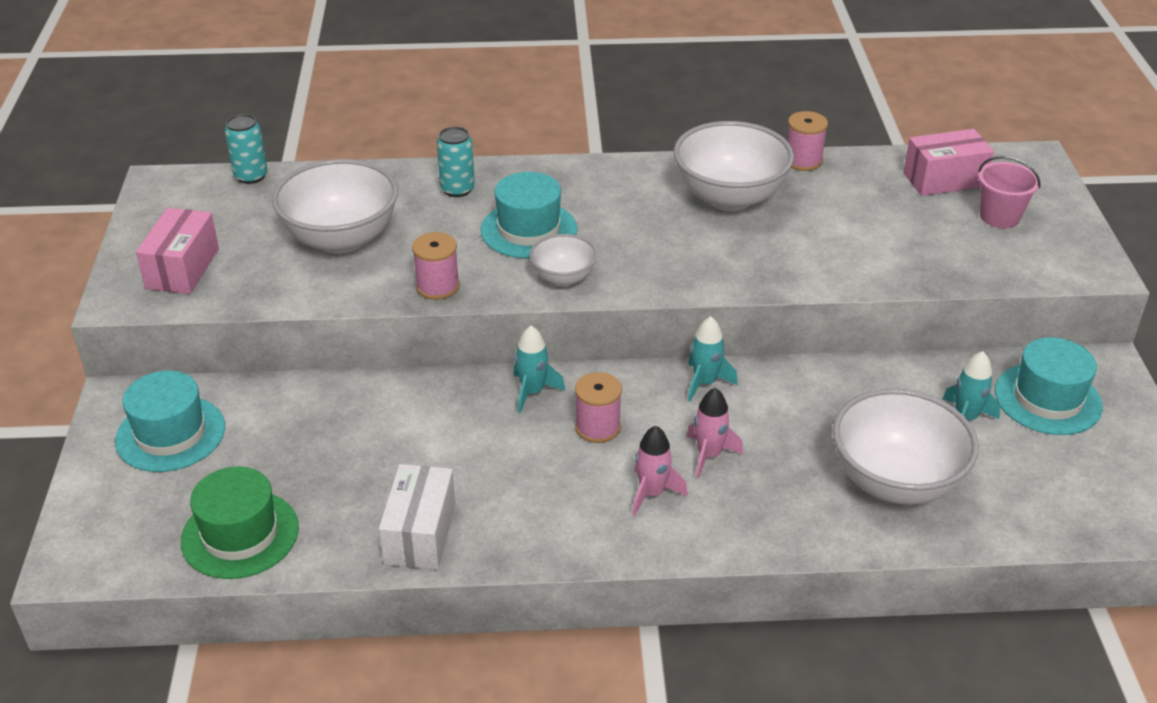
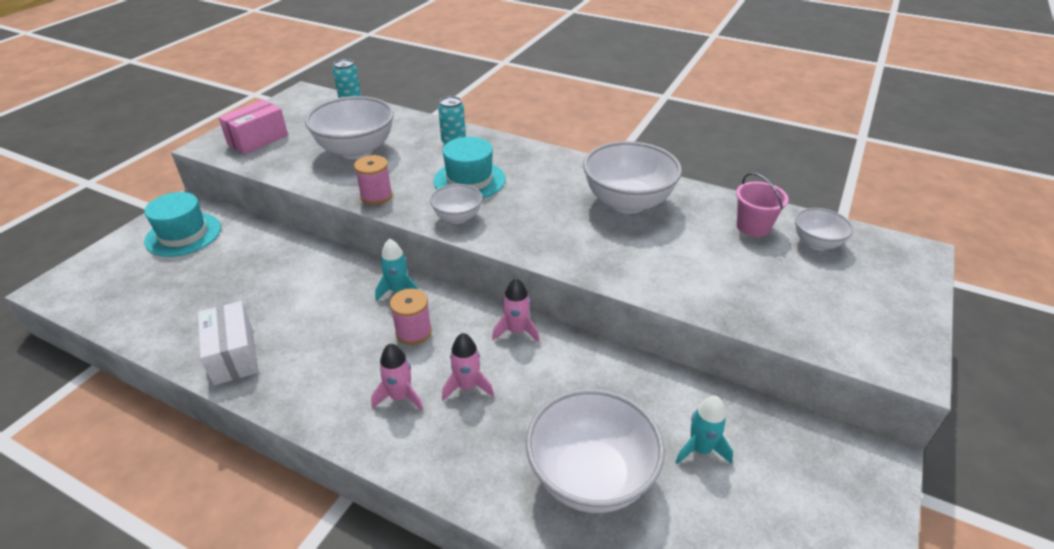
camera: 30 degrees right, 0 degrees up
(240, 534) = (145, 309): green hat -> none
(420, 534) = (233, 356): white box -> white box turned 60 degrees counterclockwise
(705, 383) = (516, 331): turquoise rocket -> pink rocket
(803, 160) = (708, 194): pink spool -> none
(944, 180) = (816, 243): pink box -> white bowl
(999, 216) = (844, 288): pink bucket -> pink bucket (753, 227)
(1047, 399) = (793, 466): turquoise hat -> none

